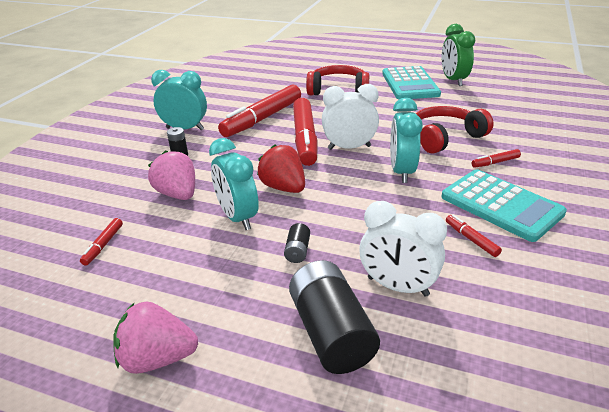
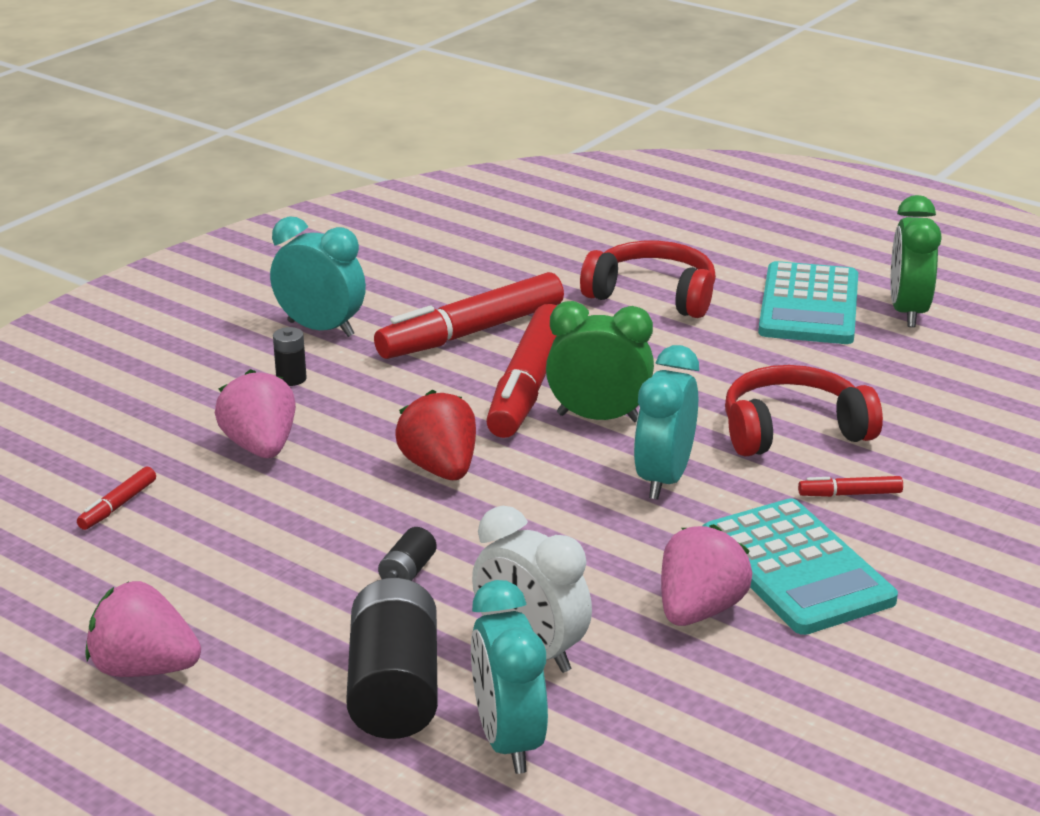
camera: 15 degrees right, 5 degrees down
(238, 217) = (340, 503): turquoise clock -> turquoise clock (508, 741)
(349, 147) = (598, 418): white clock -> green clock
(471, 239) = (699, 610): red marker -> pink strawberry

